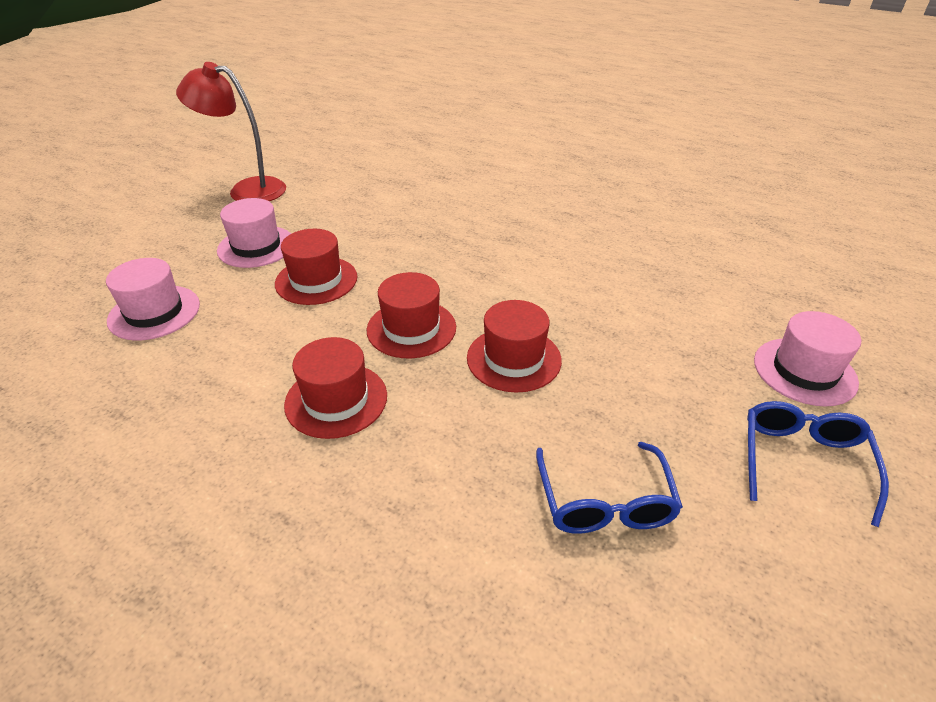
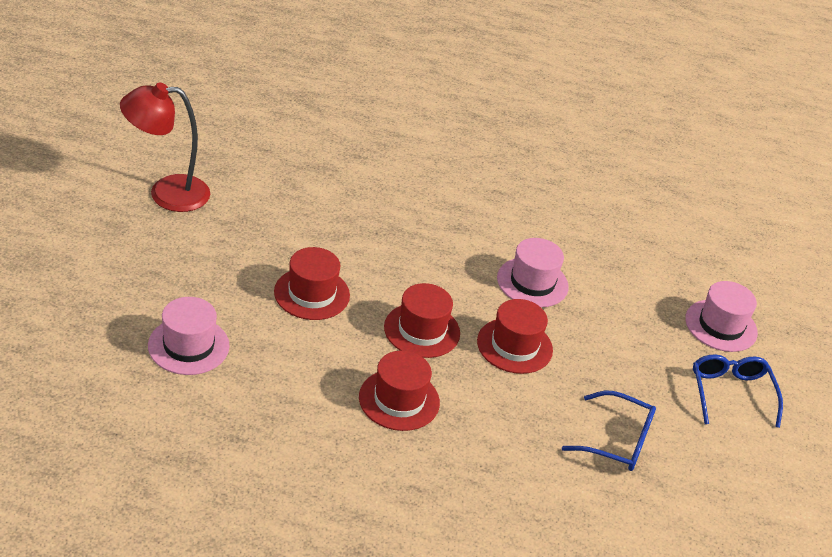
camera: 25 degrees left, 0 degrees up
(256, 246) = (229, 263): pink hat -> pink hat (532, 282)
(604, 502) = (618, 441): blue glasses -> blue glasses turned 45 degrees counterclockwise

